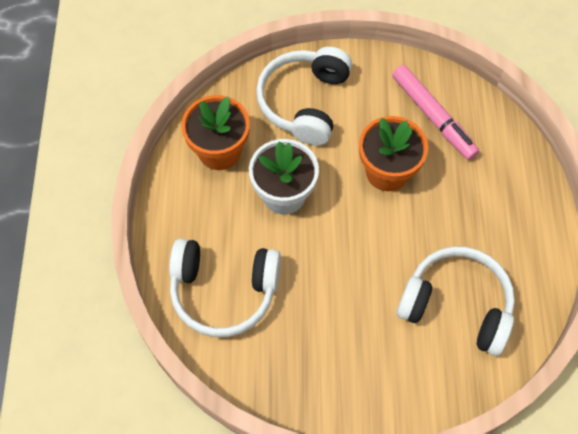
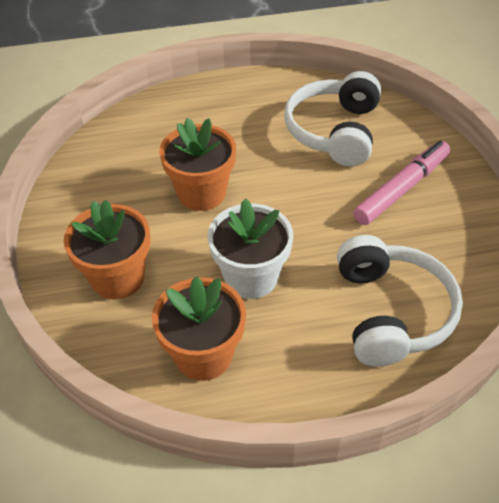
camera: 100 degrees left, 15 degrees down
(304, 102) = (117, 278): white headphones -> orange flower pot
(433, 116) = (126, 165): pink marker -> pink marker (401, 189)

